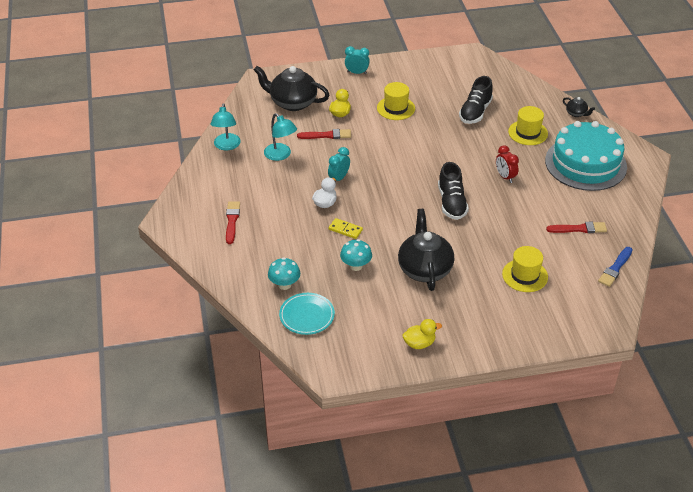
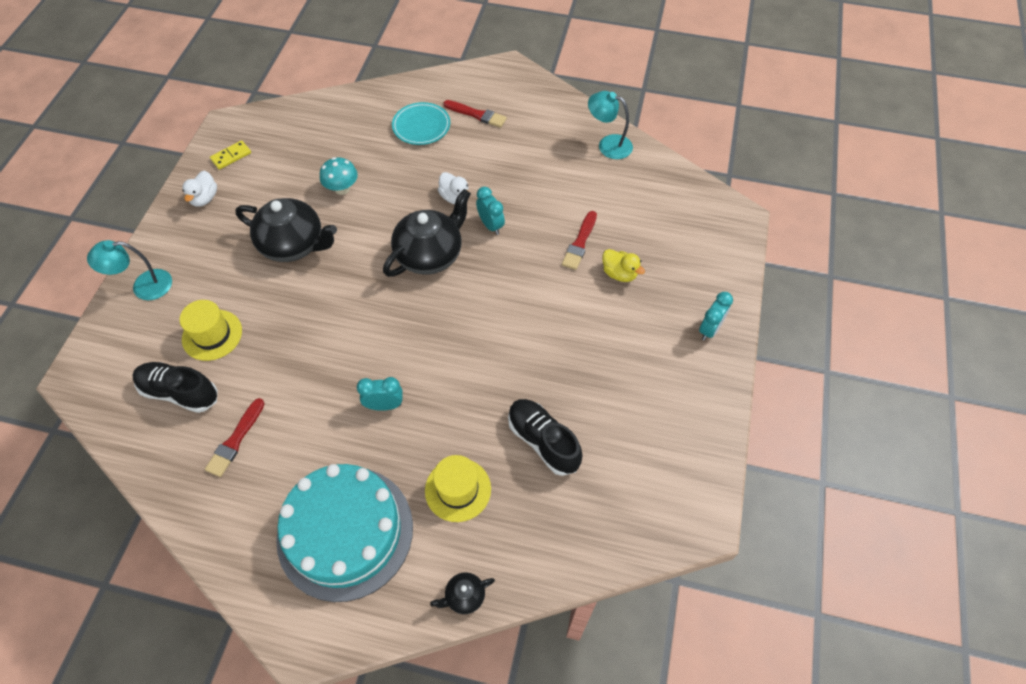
camera: 115 degrees right, 15 degrees up
(281, 155) = (564, 186): turquoise lamp -> turquoise lamp (144, 286)
(284, 285) = (358, 126): turquoise mushroom -> none
(292, 103) = (667, 231): black teapot -> black teapot (430, 254)
(307, 316) = (306, 129): turquoise plate -> turquoise plate (421, 126)
(345, 230) = (401, 200): yellow domino -> yellow domino (231, 156)
(396, 108) = (601, 342): yellow hat -> none
(419, 343) = (204, 198): yellow duck -> white duck
(451, 203) = (376, 319): black shoe -> black shoe (180, 392)
(505, 177) = (384, 405): red clock -> turquoise clock
(615, 268) = (145, 441): blue brush -> none

